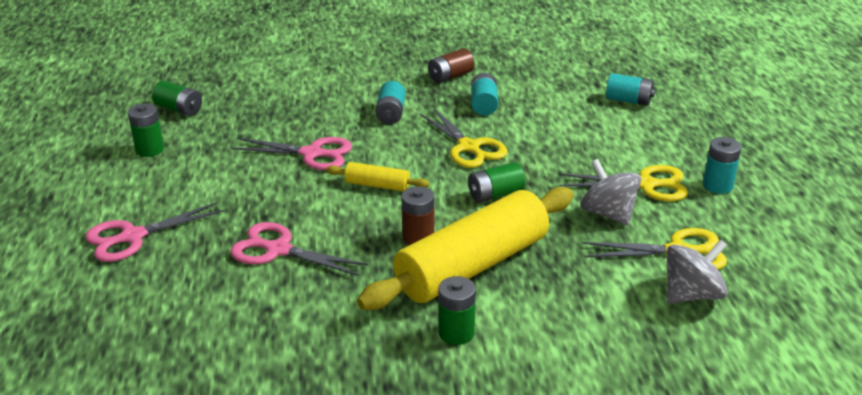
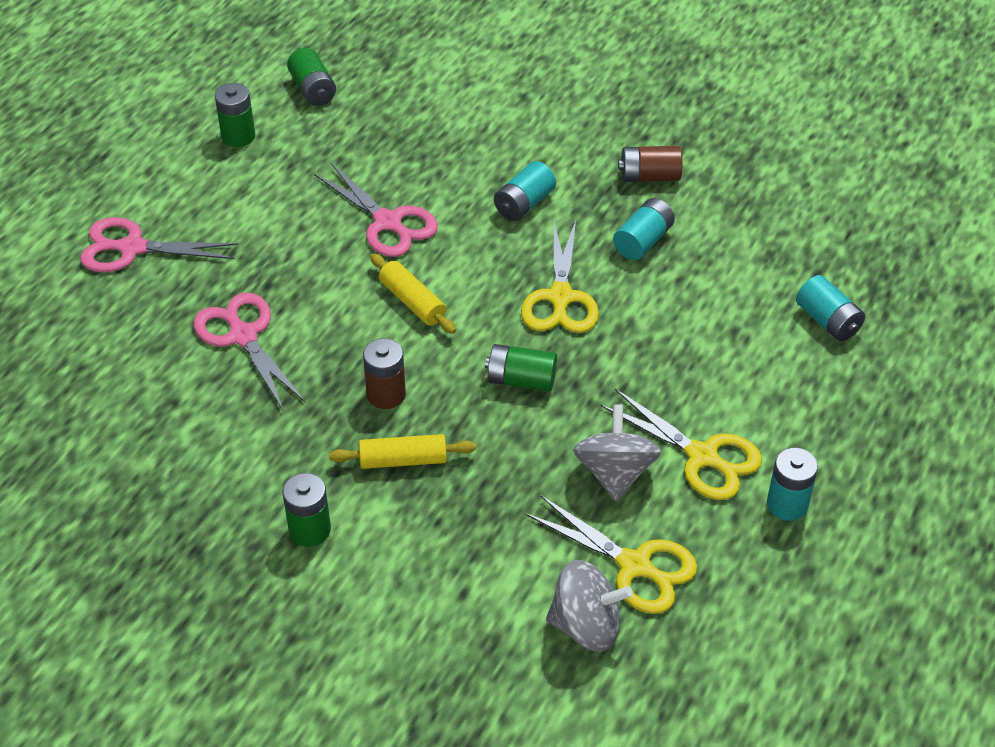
camera: 35 degrees right, 15 degrees up
(472, 266) = (403, 460): yellow rolling pin -> yellow rolling pin, size x0.43

